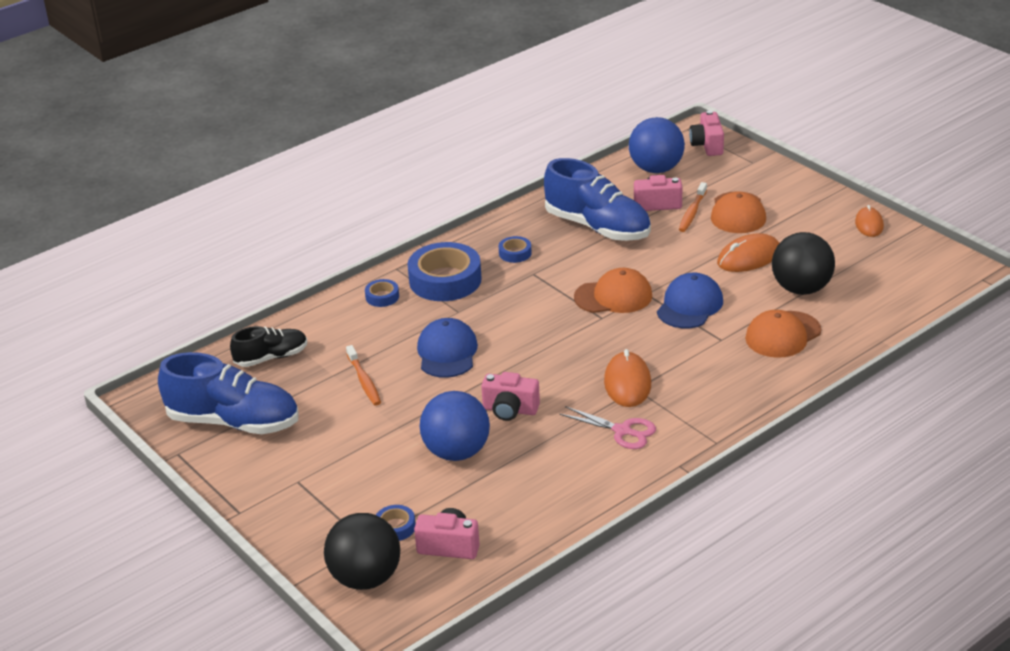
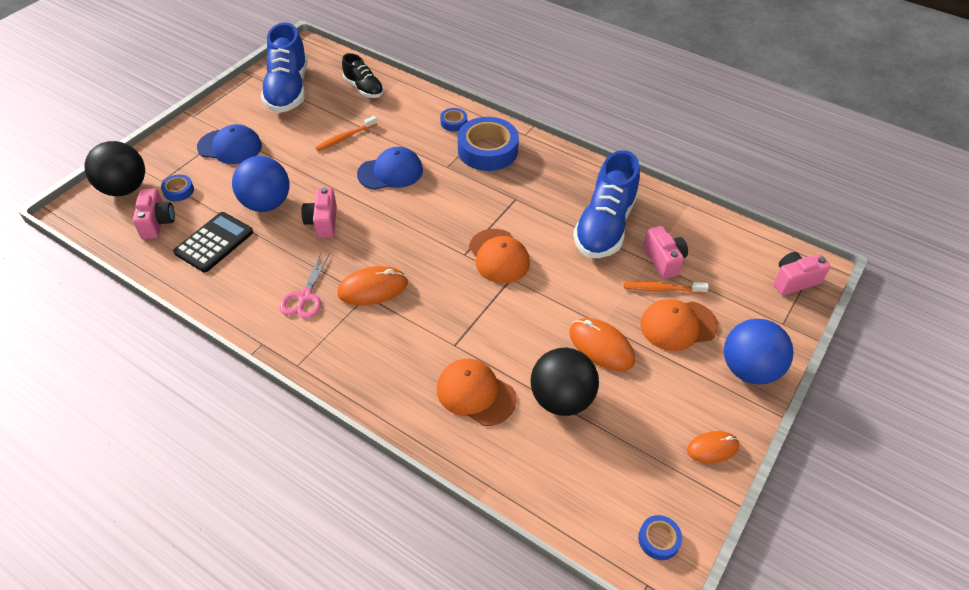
camera: 70 degrees right, 15 degrees up
(507, 497) = (214, 242): none -> black calculator
(515, 253) = (541, 182): blue tape -> blue tape (658, 539)
(656, 169) = (726, 249): blue ball -> blue ball (748, 369)
(690, 305) = (502, 312): blue cap -> blue cap (230, 147)

